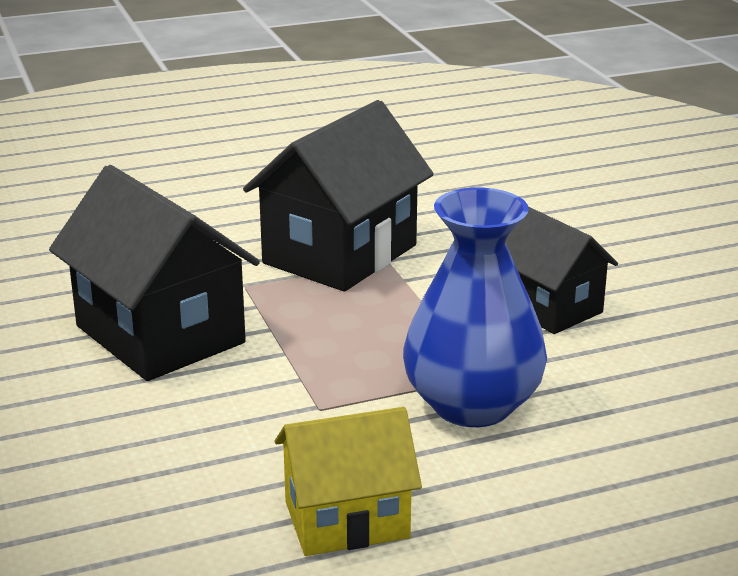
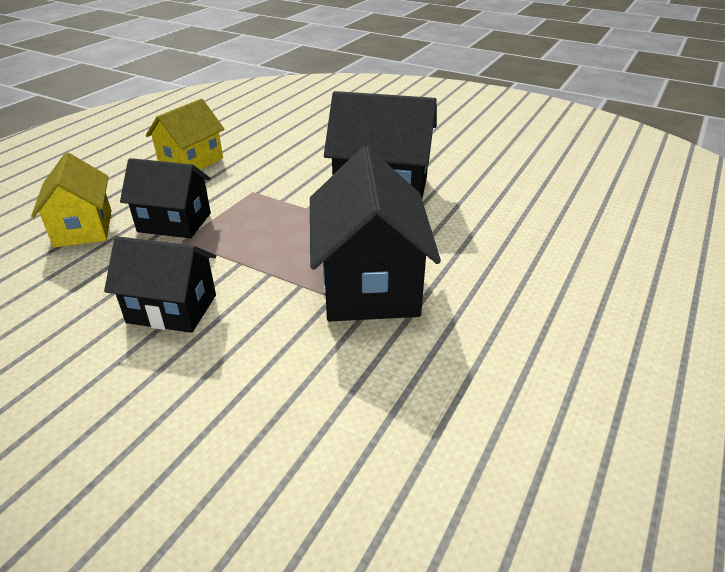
camera: 140 degrees right, 10 degrees up
(472, 405) = (174, 222): blue vase -> black house
(605, 451) = (83, 228): none -> yellow house

